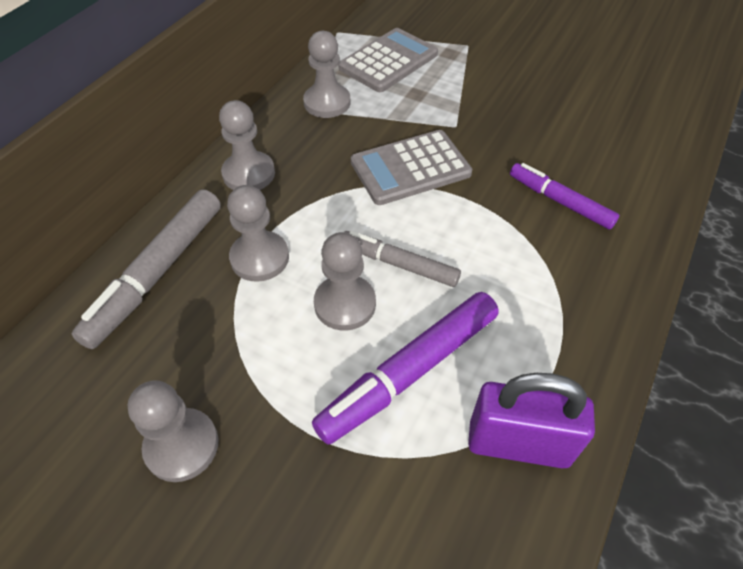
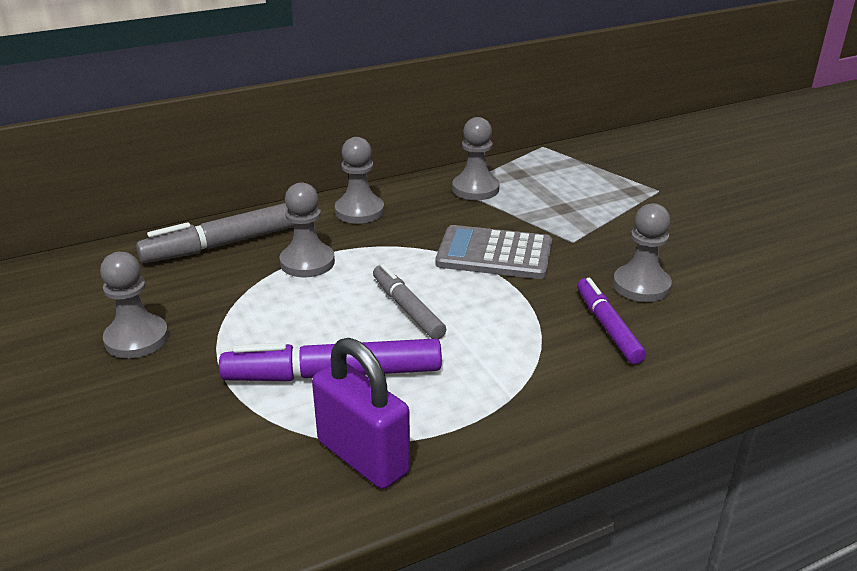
camera: 35 degrees right, 20 degrees down
(345, 304) = (335, 314): grey pawn -> grey pawn (641, 285)
(388, 61) = (565, 179): grey calculator -> none

